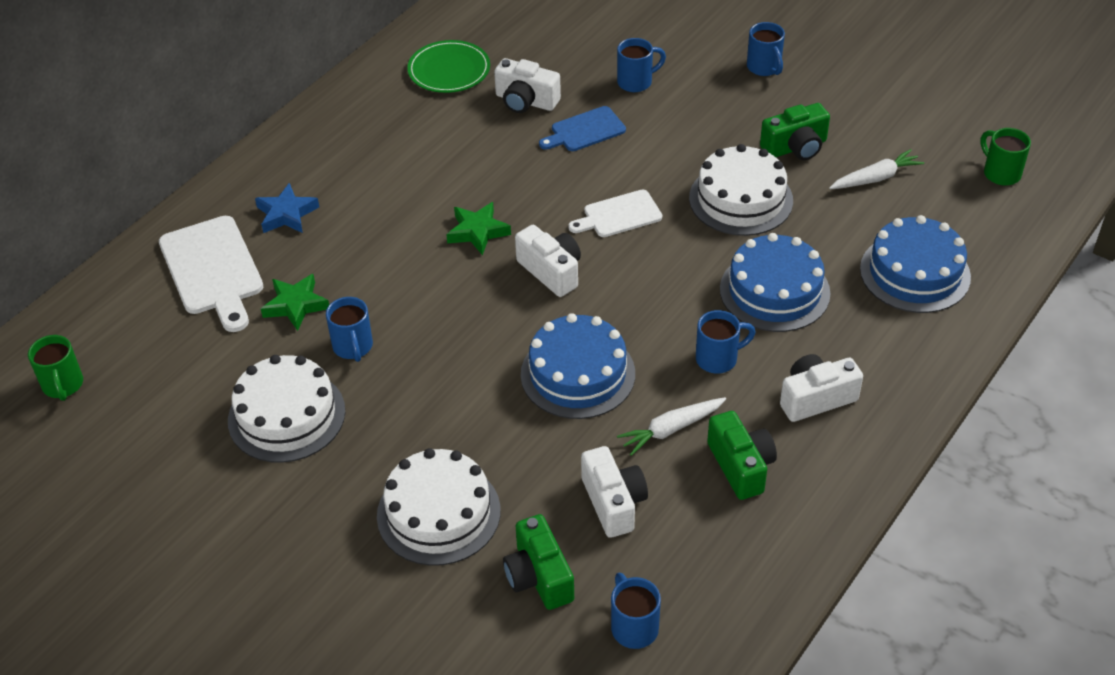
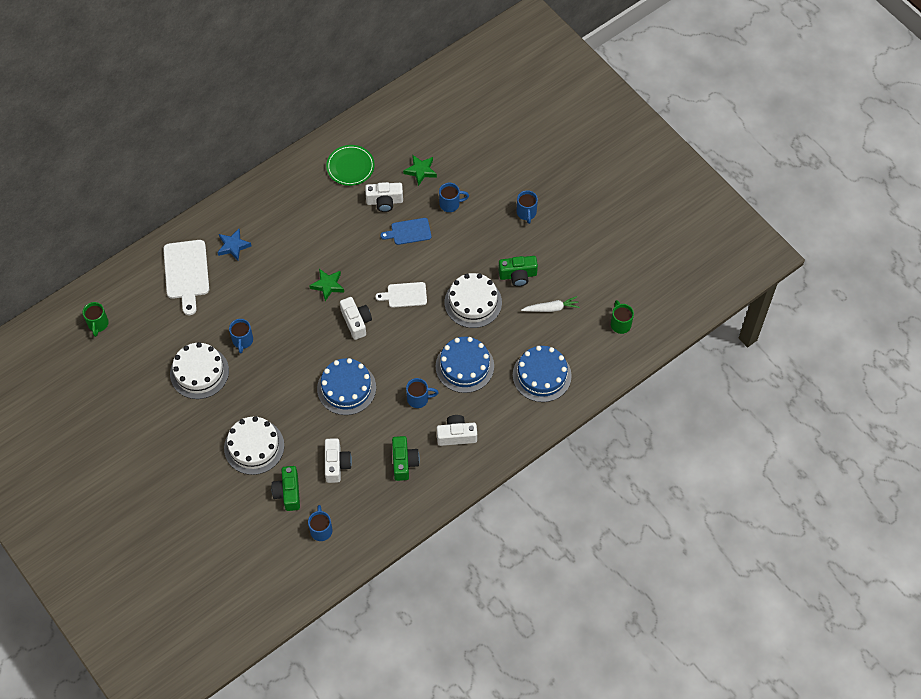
camera: 15 degrees right, 15 degrees up
(295, 305) = (221, 307): green star -> green star (420, 171)
(526, 101) = (384, 201): white camera -> white camera turned 45 degrees counterclockwise
(671, 429) = (379, 432): white carrot -> none

